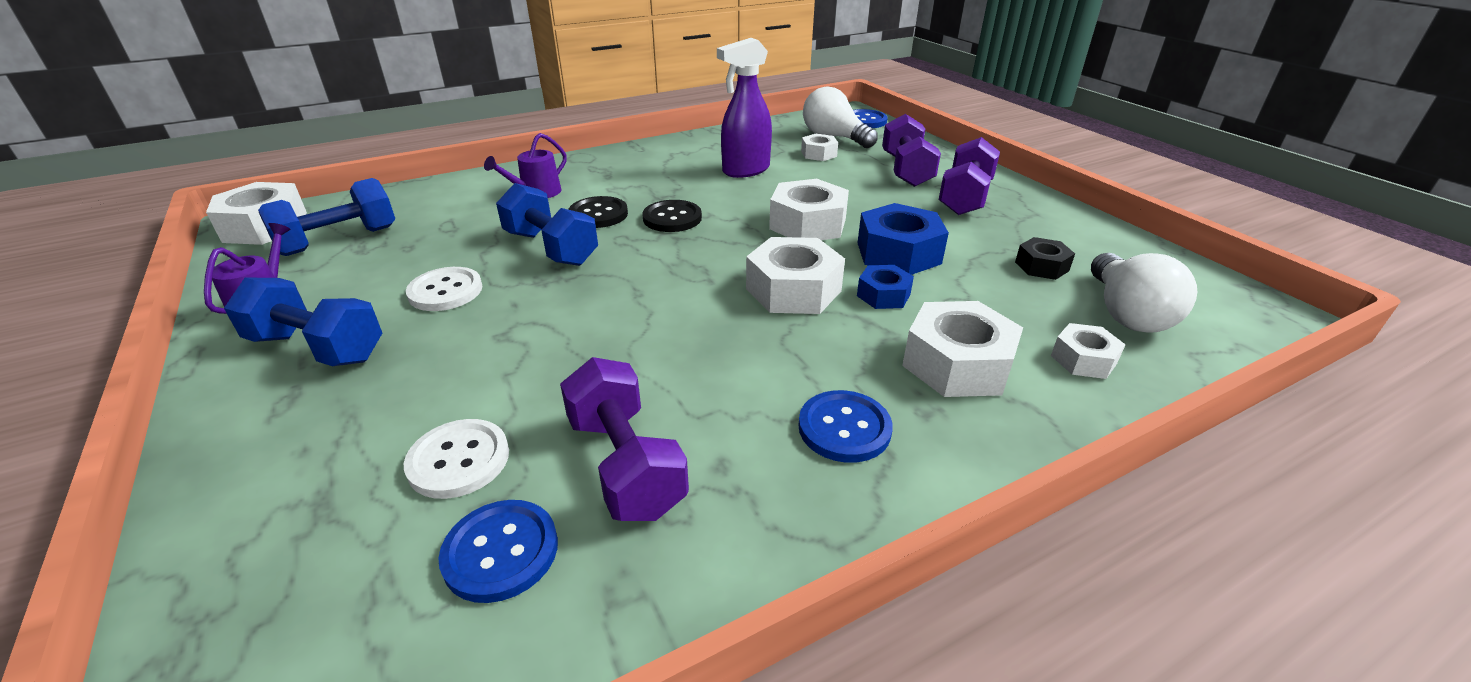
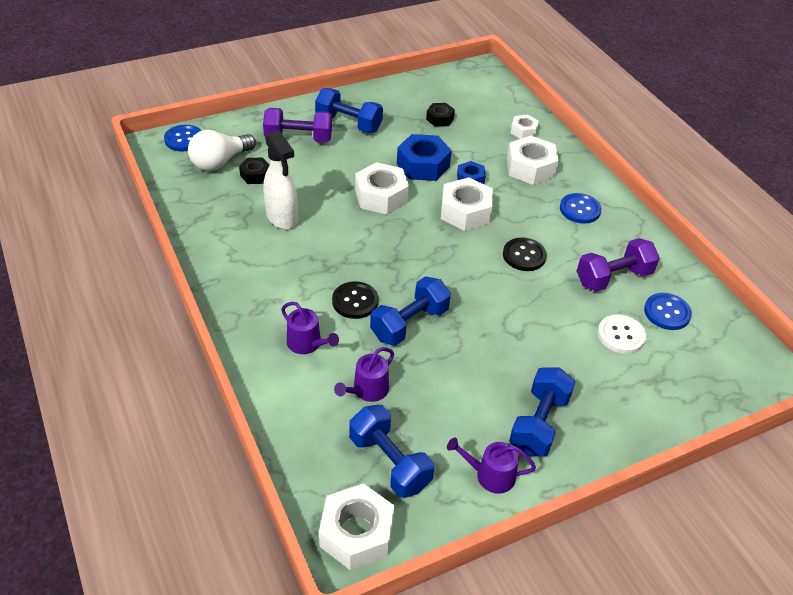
camera: 90 degrees left, 10 degrees up
(445, 291) = (469, 372): white button -> none
(452, 226) = (367, 390): none -> purple watering can
(672, 218) = (366, 261): black button -> black button (524, 255)
(745, 170) = (282, 218): purple spray bottle -> white spray bottle
(818, 154) = (255, 175): white nut -> black nut
(965, 197) = (348, 123): purple dumbbell -> blue dumbbell
(1126, 313) = (485, 107): white light bulb -> none

